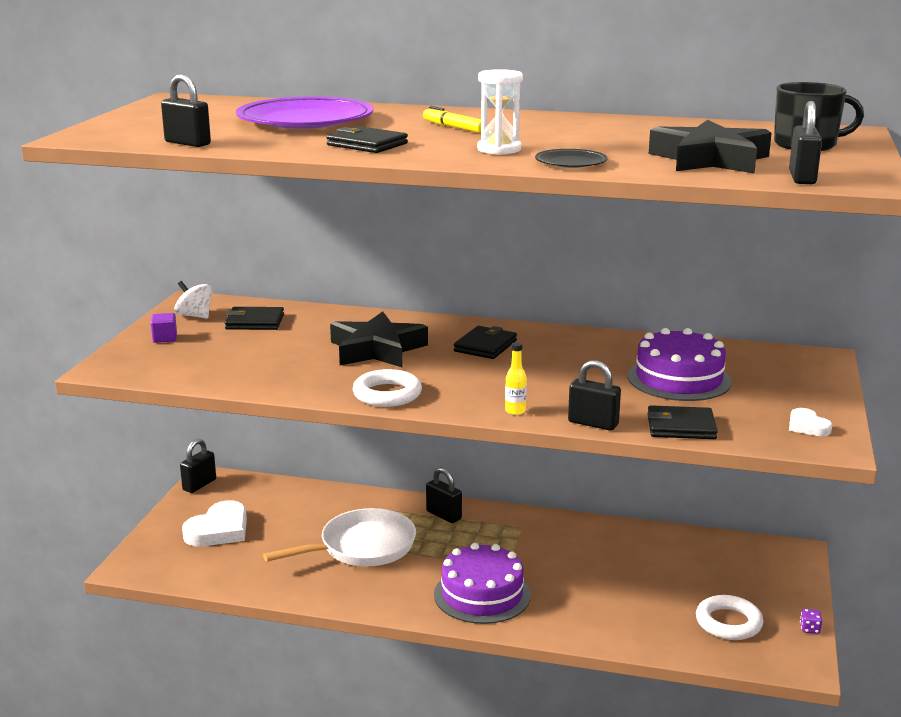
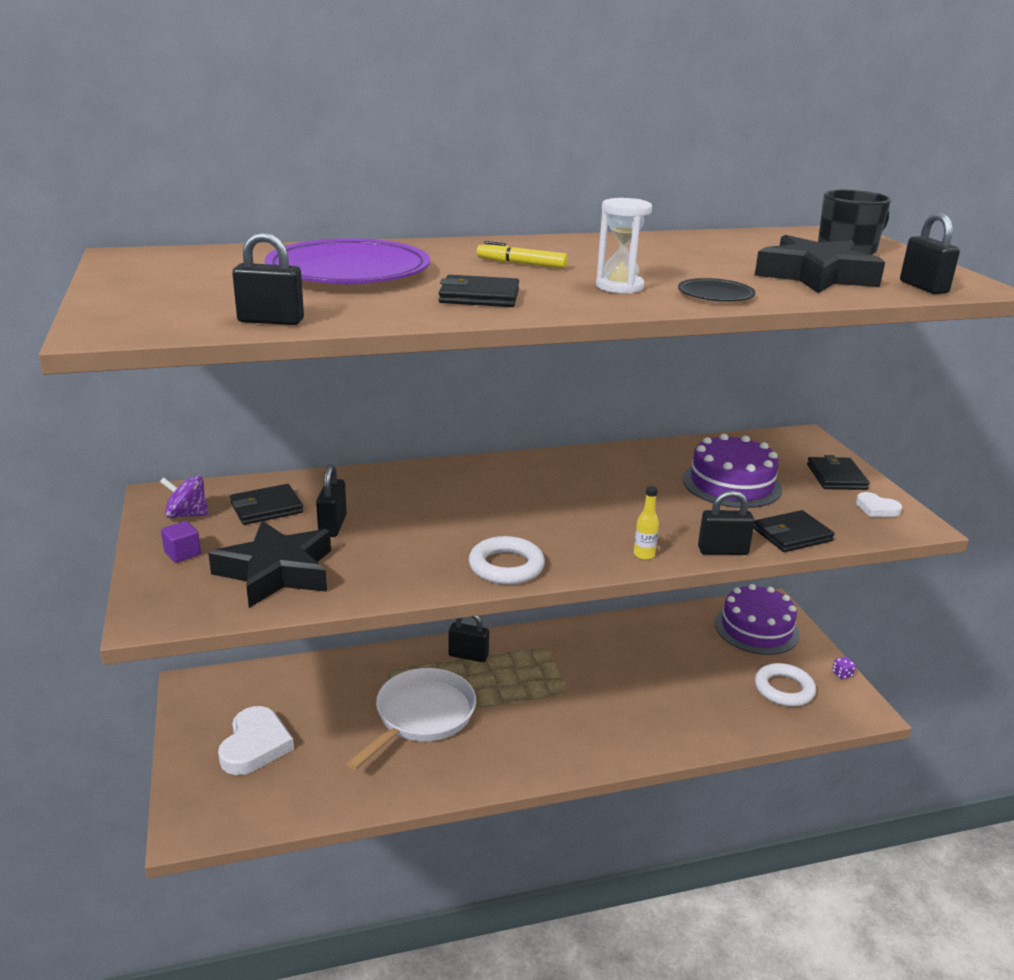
camera: 30 degrees left, 5 degrees up
(194, 316) = (187, 515): white spinning top -> purple spinning top
(199, 485) = (187, 696): black padlock -> black padlock (332, 526)
(376, 349) = (435, 514): black star -> black star (276, 572)
(482, 594) = (573, 731): purple cake -> purple cake (756, 629)
(485, 346) = (532, 486): black wallet -> black wallet (836, 477)

